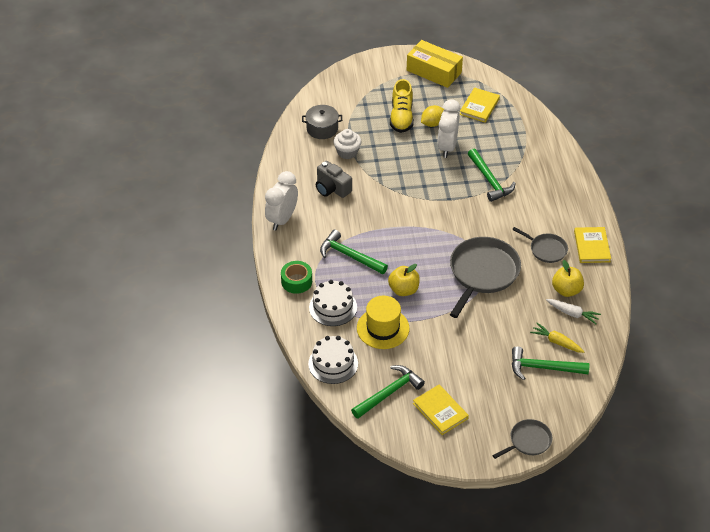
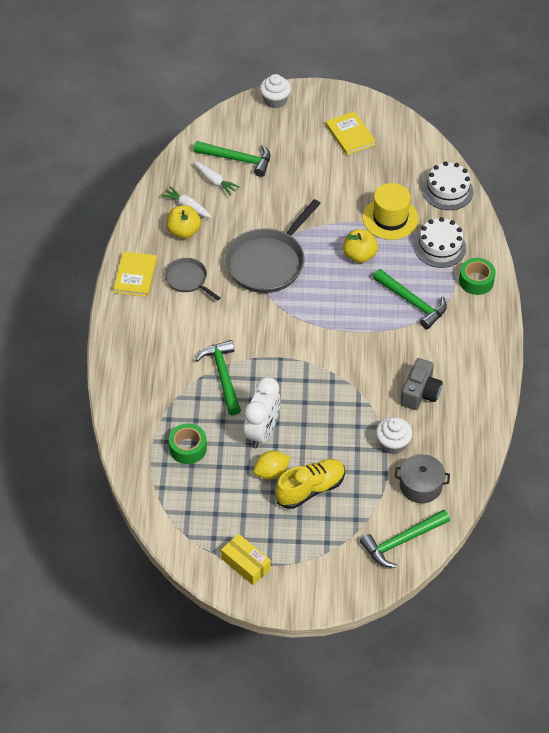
camera: 170 degrees left, 5 degrees up
(282, 219) = (486, 359): white clock -> none
(332, 188) = (420, 393): grey camera -> grey camera turned 60 degrees clockwise
(389, 393) = (396, 157): green hammer -> green hammer (402, 541)
(401, 117) = (310, 489): yellow shoe -> yellow shoe turned 45 degrees clockwise
(434, 71) = (245, 564): yellow box -> yellow box, size x0.63
(479, 106) = (200, 491): yellow book -> none
(498, 130) = (188, 448): none -> green tape
(528, 441) = (275, 100): grey pan -> white cupcake
(556, 342) = (215, 181): yellow carrot -> white carrot

